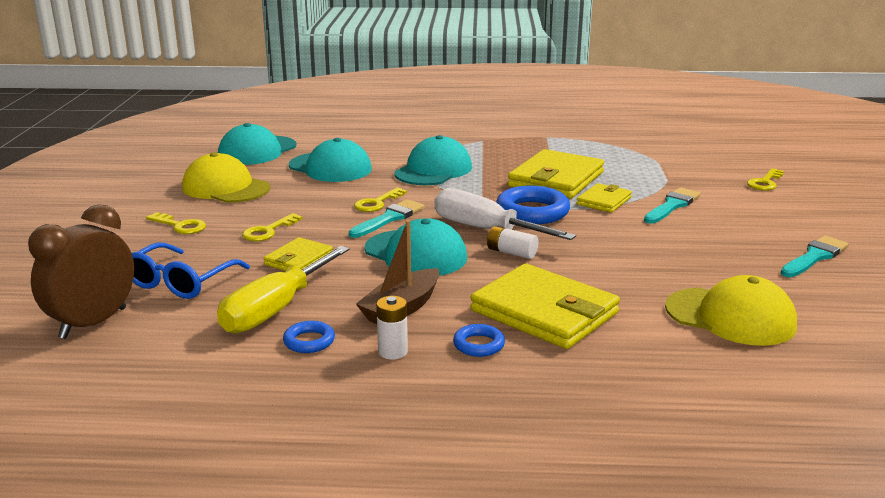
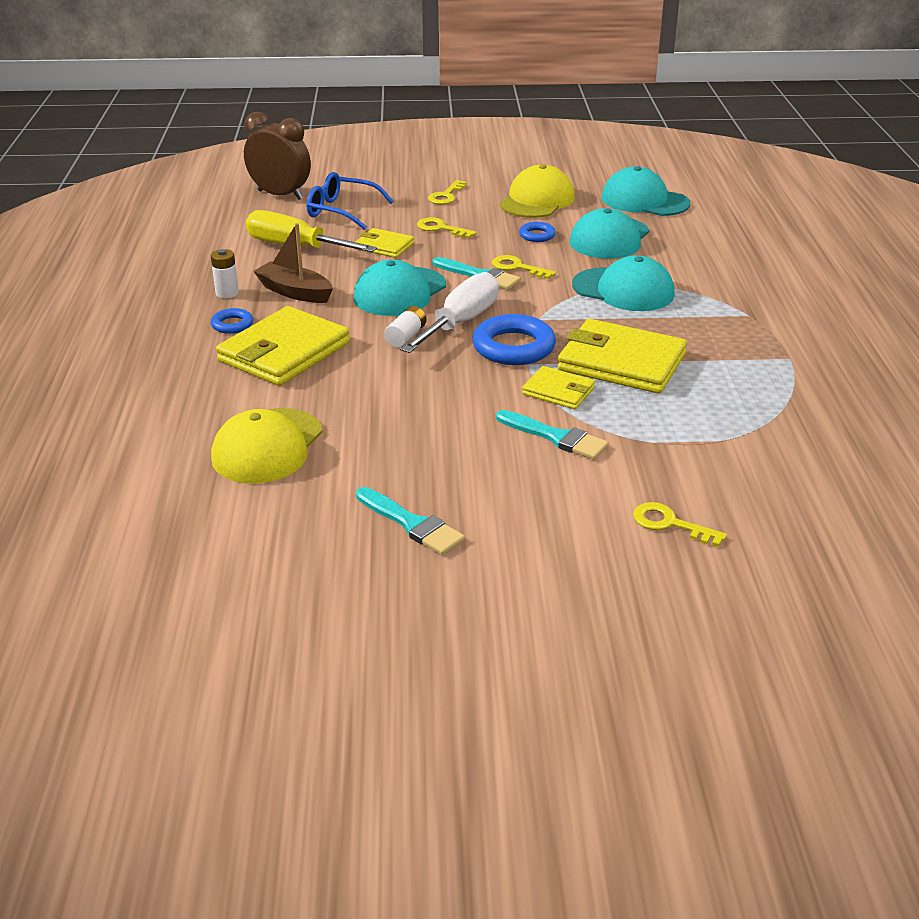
camera: 85 degrees right, 10 degrees up
(309, 341) = (246, 263): blue ring -> blue ring (537, 235)

